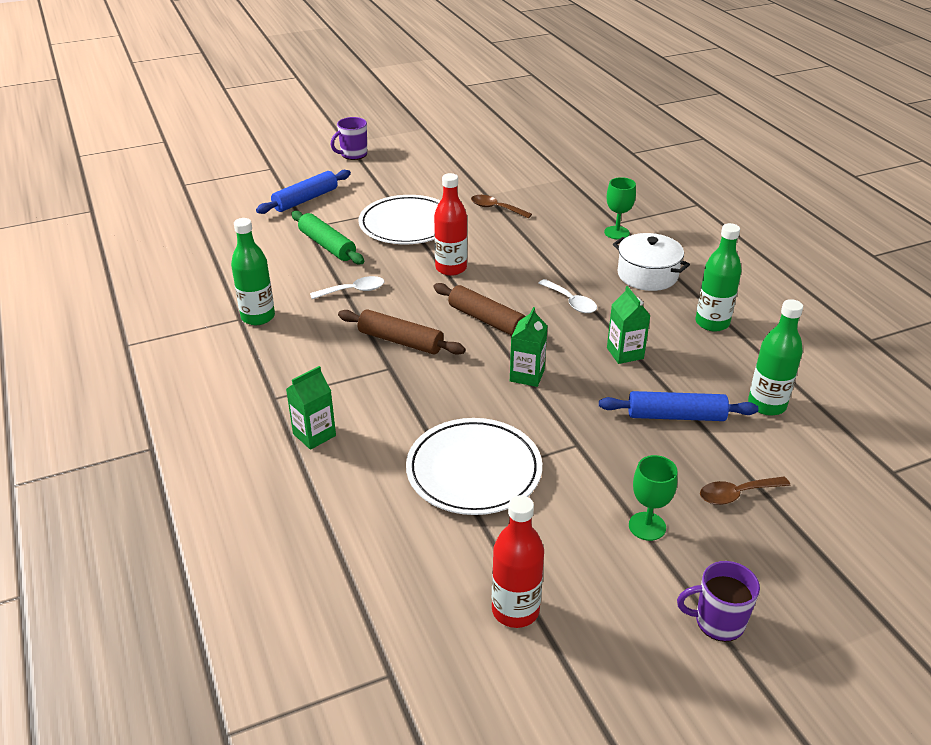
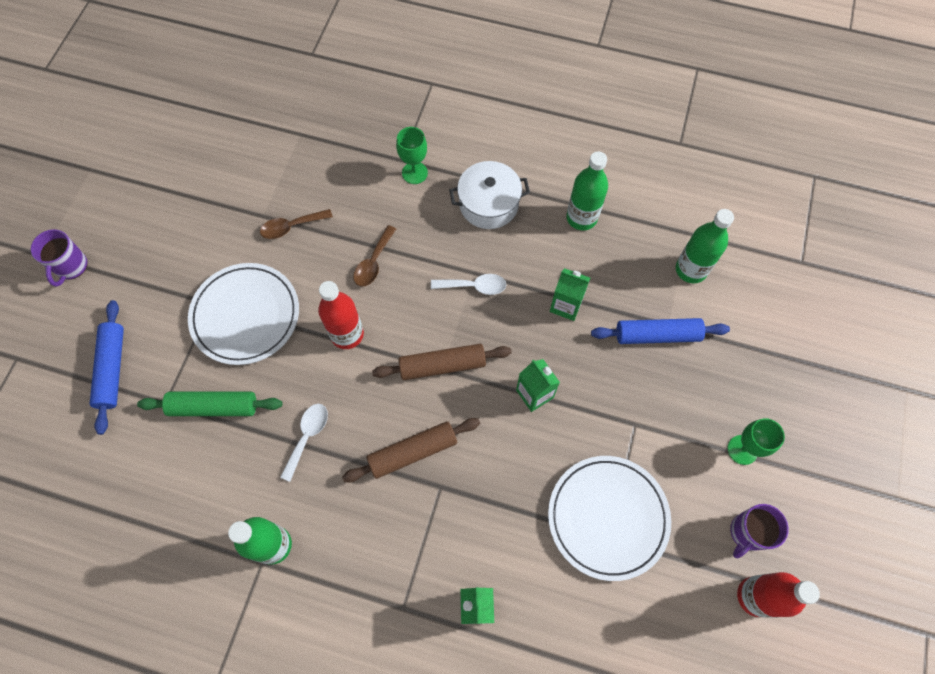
camera: 50 degrees left, 30 degrees up
(676, 416) = (657, 335): blue rolling pin -> blue rolling pin turned 45 degrees clockwise
(718, 622) = (844, 481): purple mug -> purple mug (747, 533)
(736, 494) = (754, 369): brown spoon -> brown spoon (373, 262)

